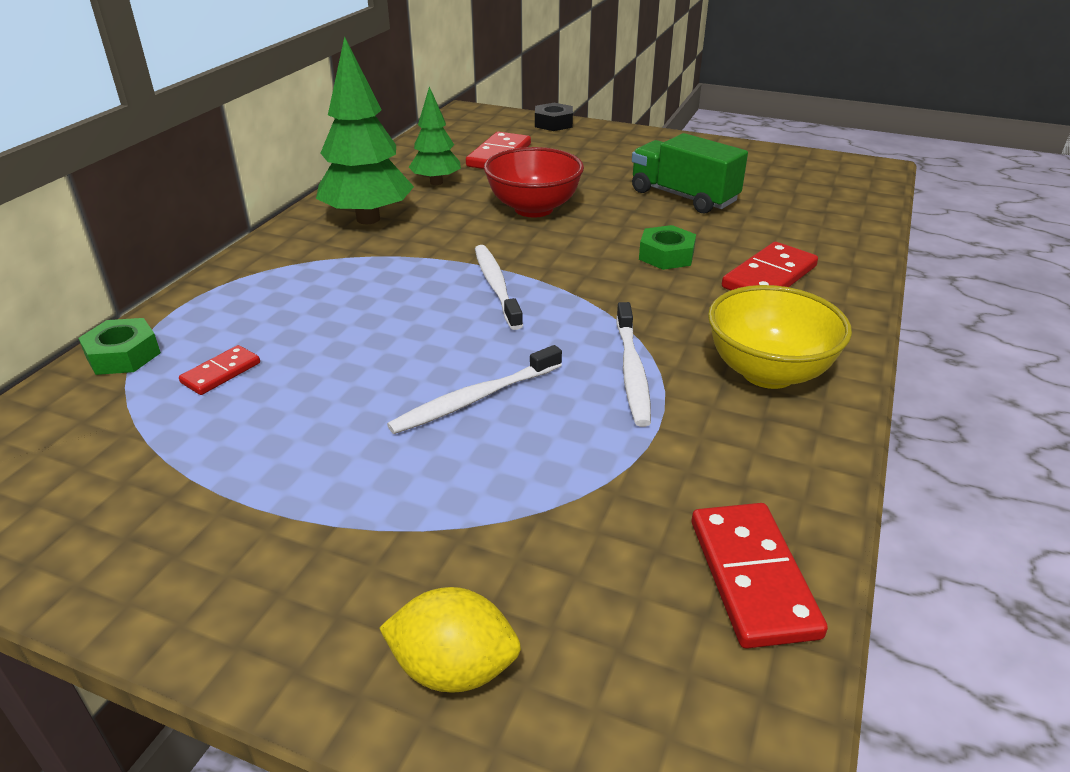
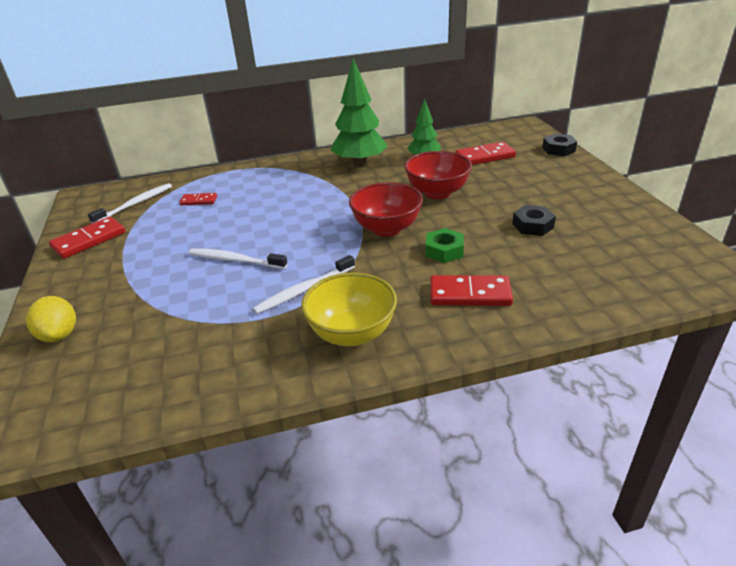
camera: 55 degrees right, 0 degrees up
(123, 355) = (192, 179): green nut -> none
(496, 286) = (340, 220): white toothbrush -> white toothbrush (135, 204)
(566, 266) = (386, 229): none -> red bowl
(683, 197) = (532, 225): green truck -> black nut
(752, 577) = (161, 392): red domino -> red domino (89, 240)

